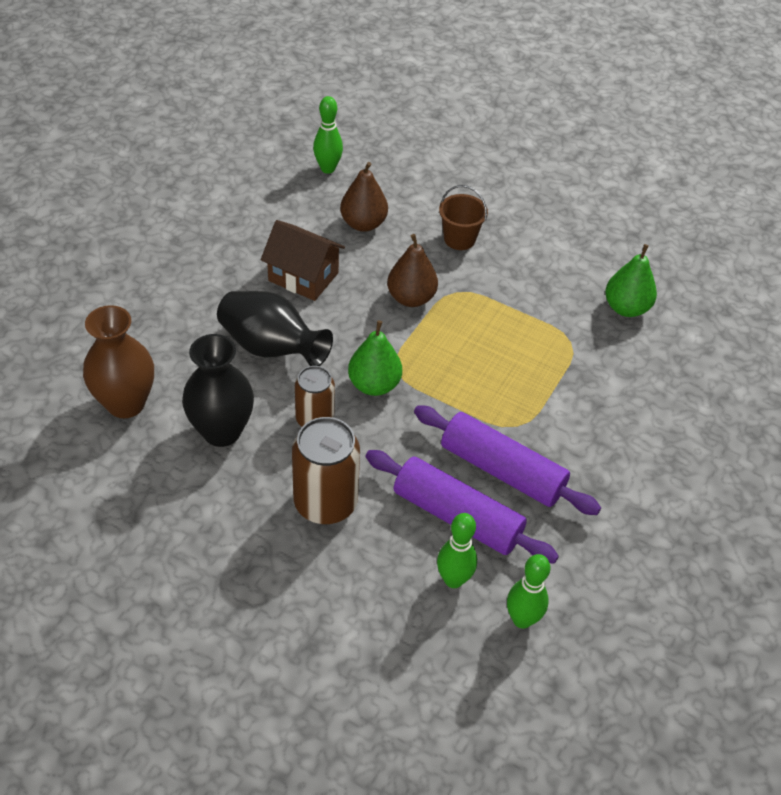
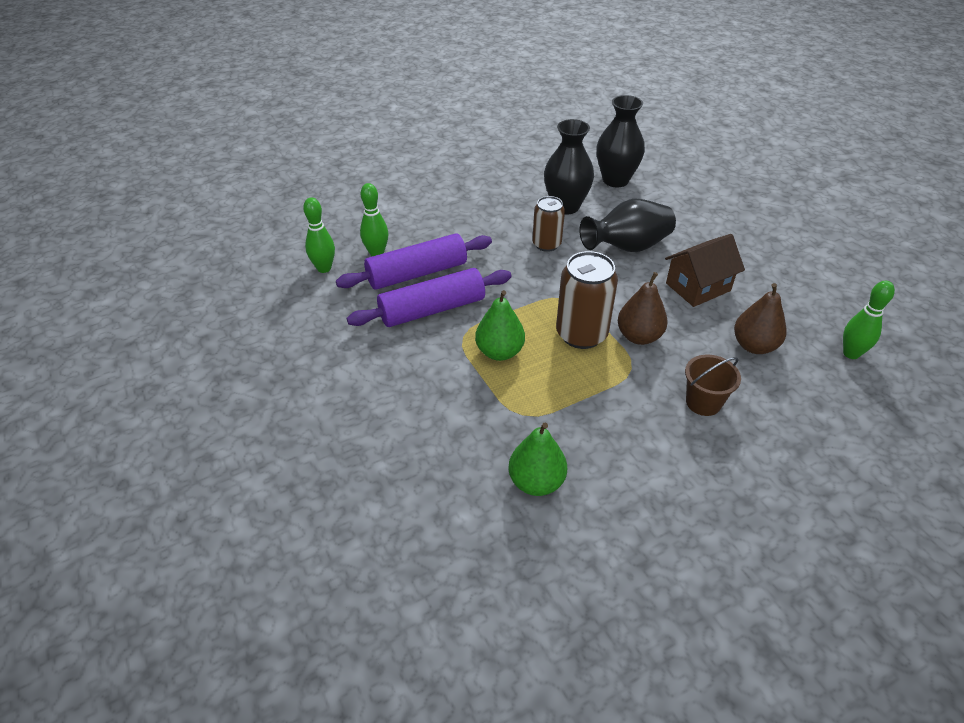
camera: 125 degrees right, 5 degrees down
(126, 403) = (615, 180): brown vase -> black vase
(325, 503) = (476, 226): brown can -> brown can (581, 334)
(374, 385) = (557, 281): green pear -> green pear (499, 352)

